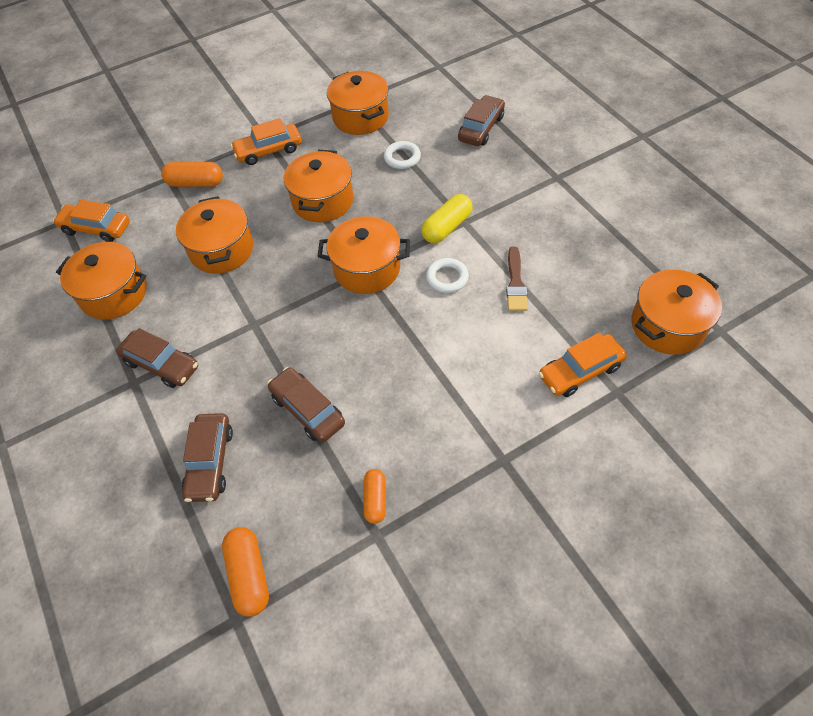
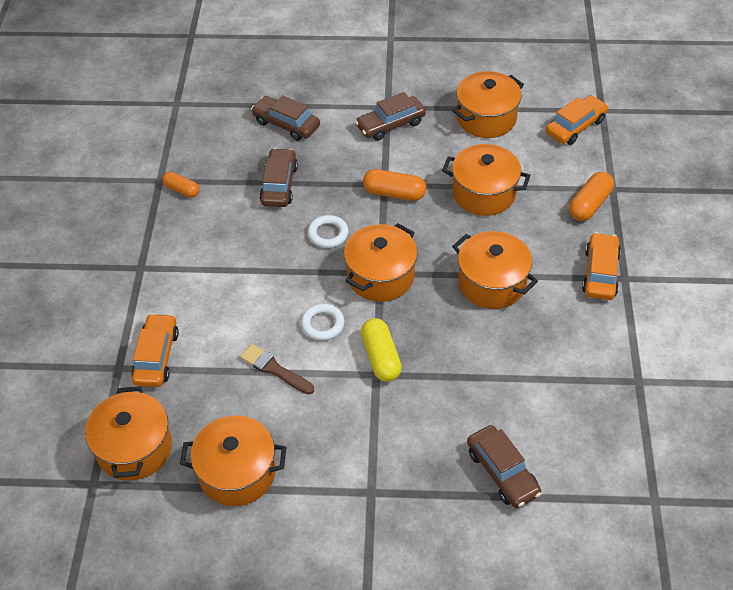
camera: 120 degrees right, 5 degrees down
(249, 575) = (195, 117): orange capsule -> orange capsule (394, 193)
(308, 410) = (279, 184): brown car -> brown car turned 75 degrees counterclockwise
(360, 117) = (603, 372): orange pot -> orange pot (237, 473)
(402, 158) = (507, 374): white ring -> white ring (328, 234)

